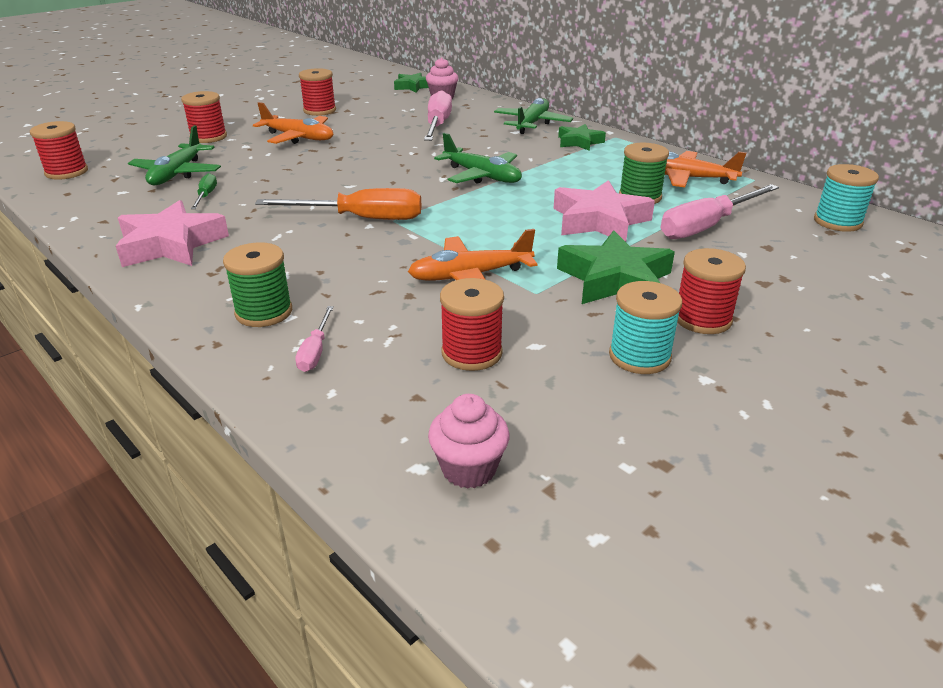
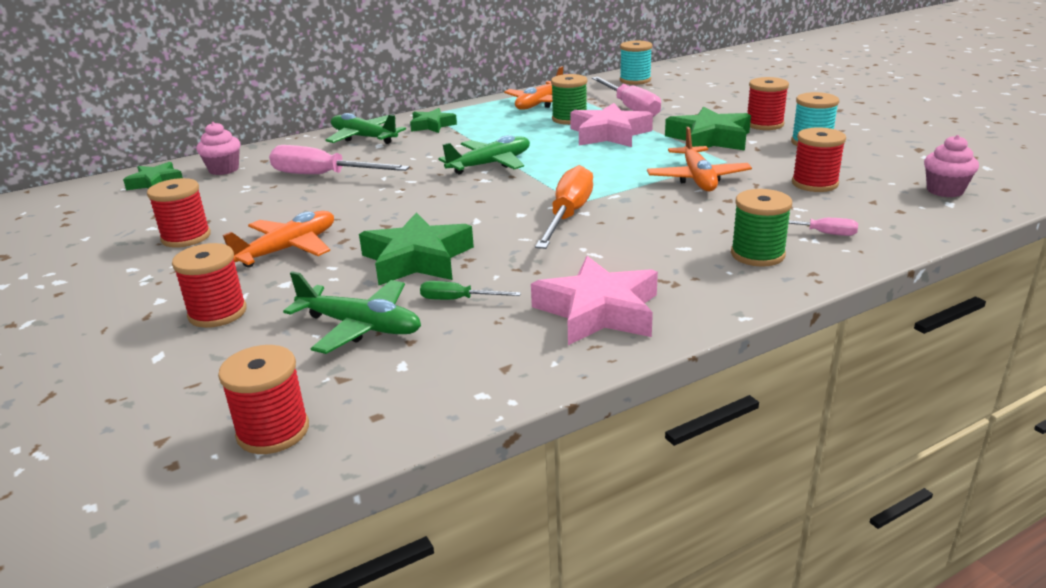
camera: 75 degrees left, 5 degrees down
(276, 175) = (417, 259): none -> green star

